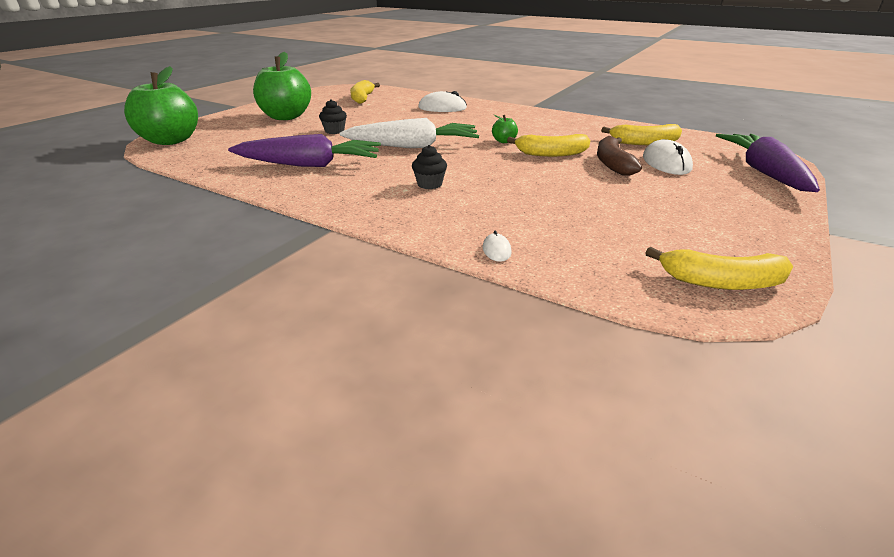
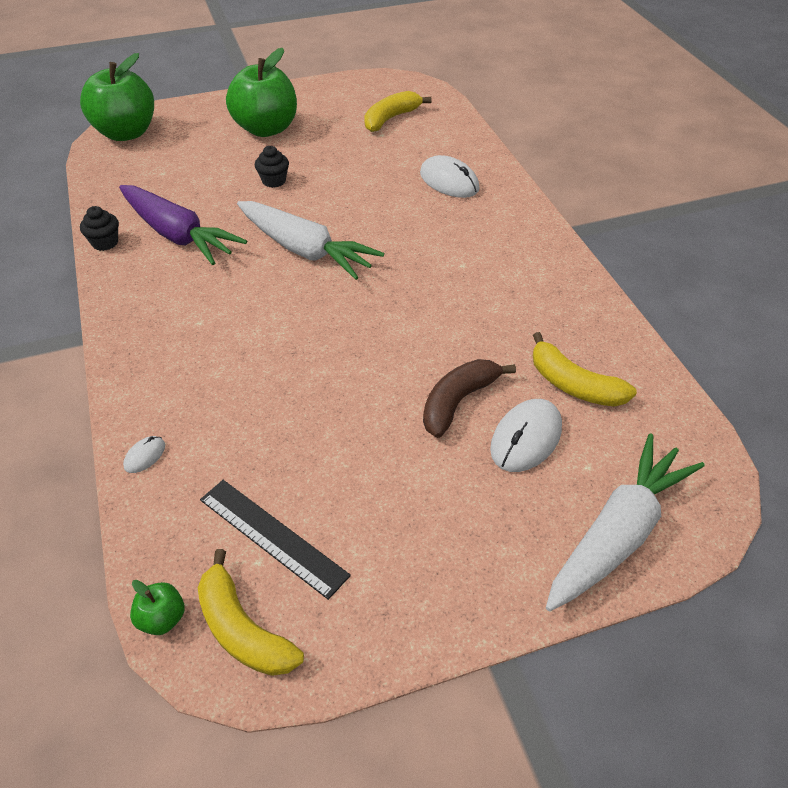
camera: 40 degrees right, 15 degrees up
(429, 184) = (228, 327): black cupcake -> black cupcake (105, 243)
(504, 141) = (410, 289): green apple -> green apple (162, 618)
(551, 154) = (422, 343): yellow banana -> none
(645, 242) = (273, 536): none -> black ruler
(763, 172) = (618, 532): purple carrot -> white carrot

